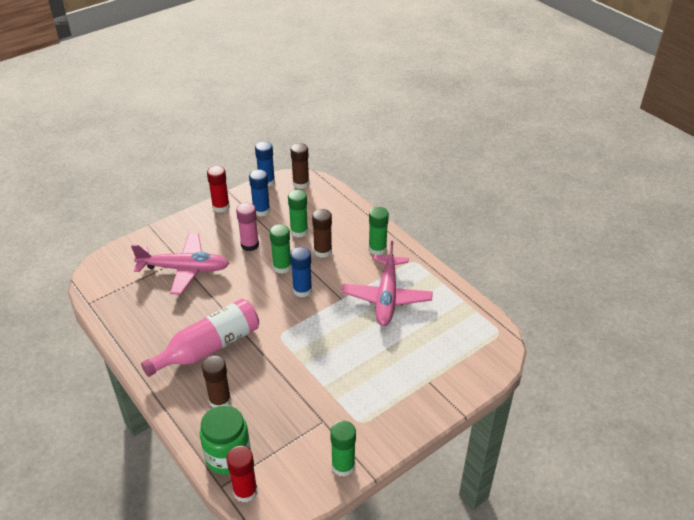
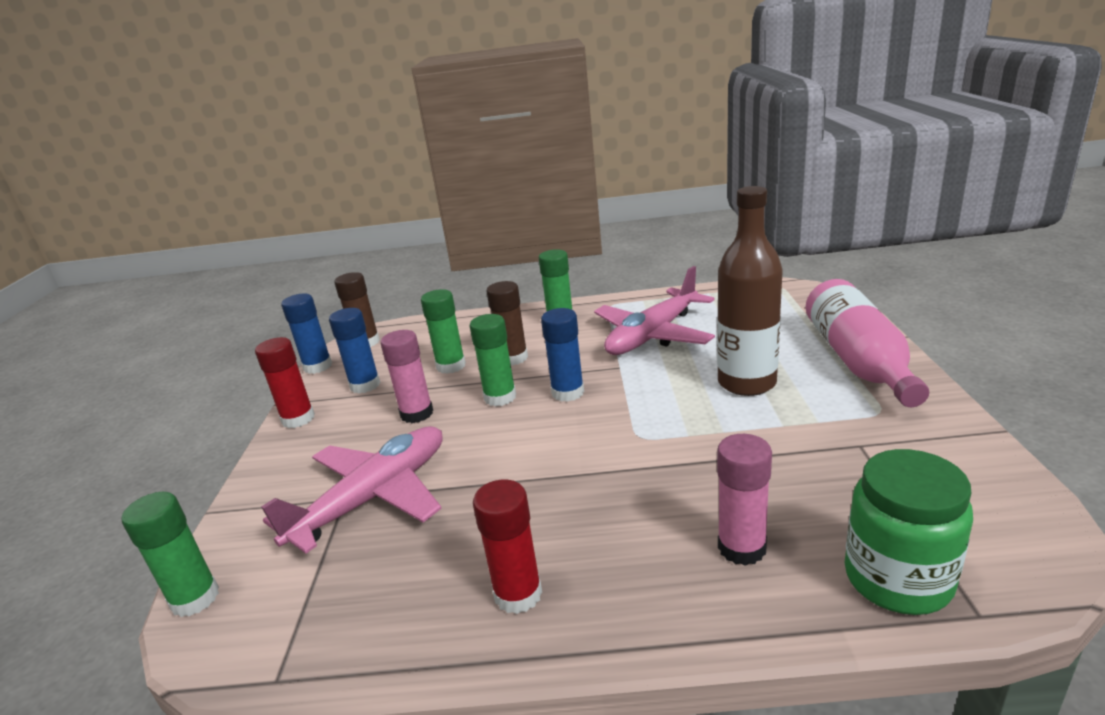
camera: 50 degrees left, 15 degrees down
(209, 347) = (596, 523): pink bottle -> pink bottle (858, 360)
(220, 400) = (741, 547): brown glue stick -> pink glue stick
(245, 491) = (1004, 582): red glue stick -> red glue stick (518, 594)
(343, 466) = (970, 451): green glue stick -> green glue stick (195, 598)
(357, 358) = (746, 383): none -> brown bottle
(386, 297) = (653, 335): pink plane -> pink plane turned 90 degrees clockwise

